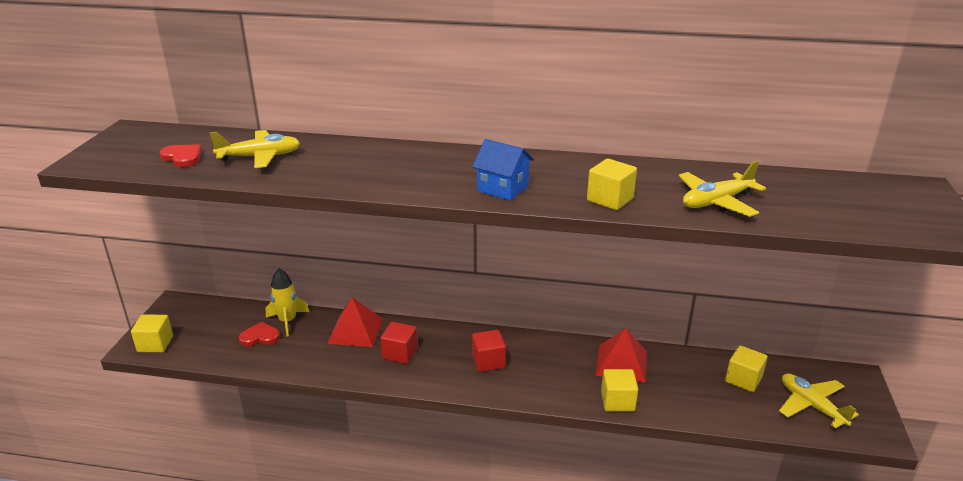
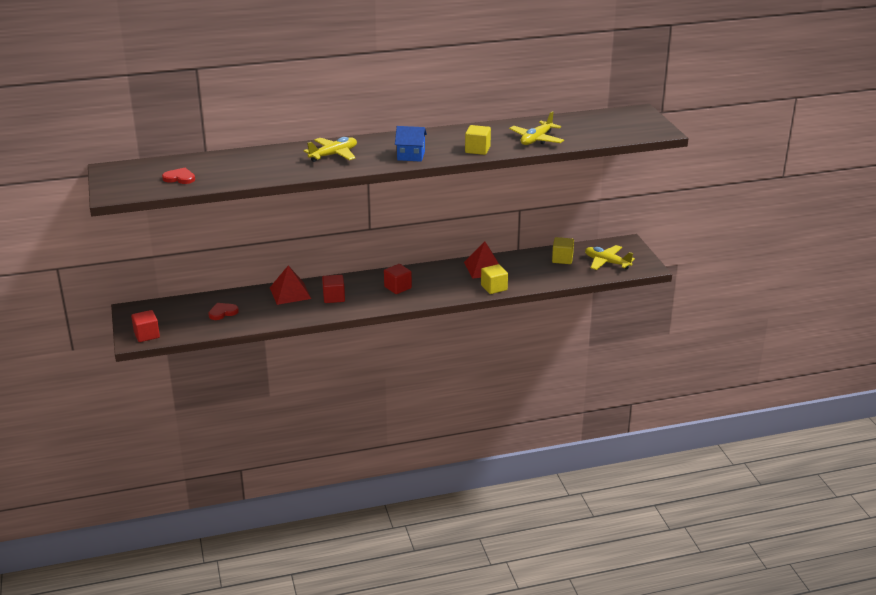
camera: 25 degrees left, 0 degrees up
(155, 344) = (147, 335): yellow cube -> red cube
(260, 157) = (233, 167): yellow plane -> yellow plane (333, 155)
(287, 321) = (233, 299): yellow rocket -> none

